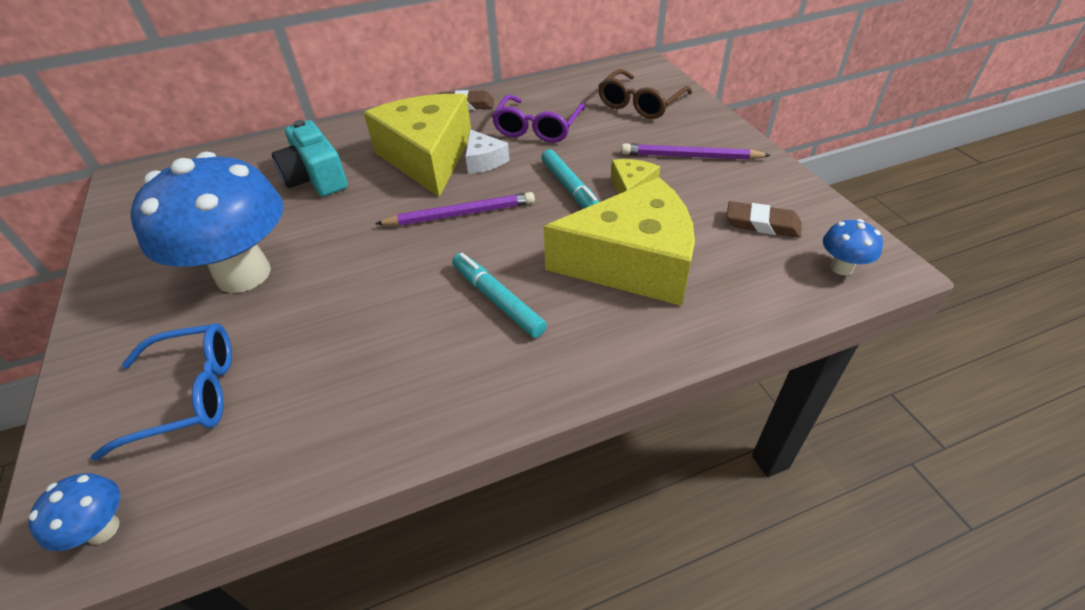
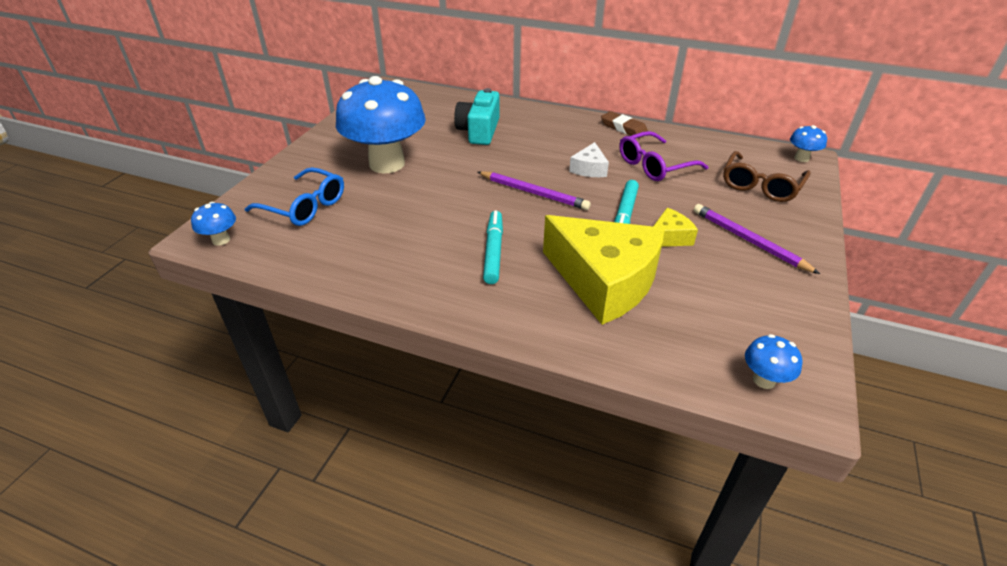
camera: 40 degrees right, 5 degrees down
(427, 157) = (556, 149): yellow cheese -> none
(640, 66) = (801, 158): none -> blue mushroom
(640, 104) = (761, 185): brown glasses -> brown glasses turned 45 degrees counterclockwise
(762, 224) = (740, 315): brown eraser -> none

